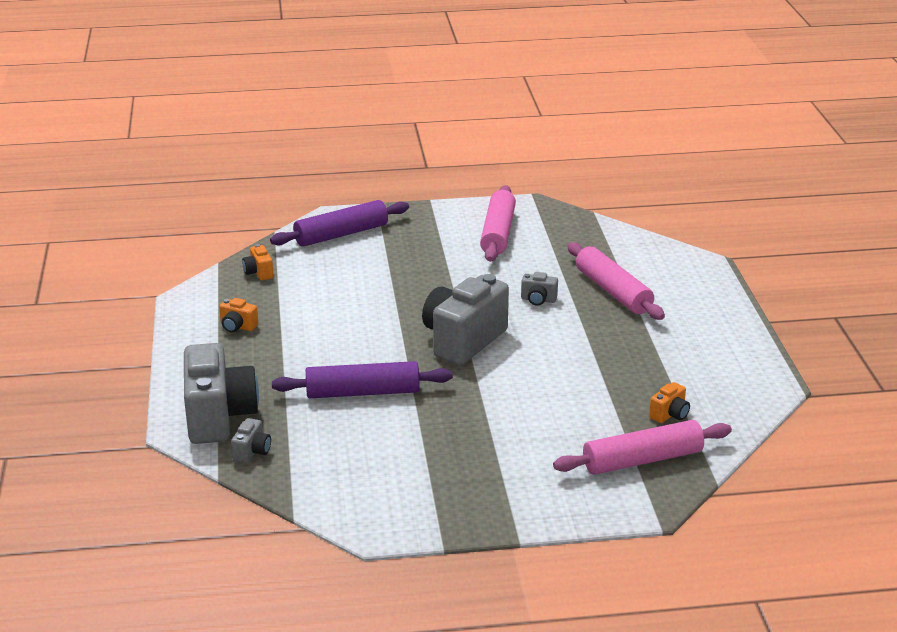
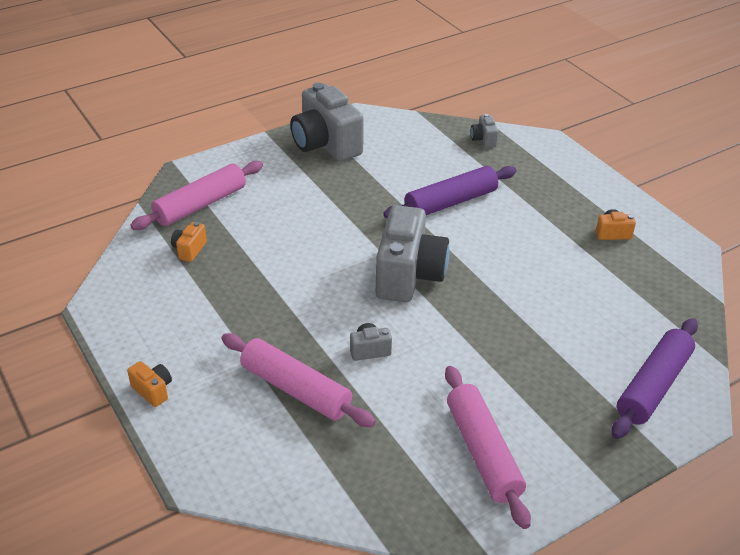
camera: 155 degrees right, 10 degrees up
(219, 417) = (533, 156): grey camera -> grey camera (326, 145)
(258, 273) = (669, 300): orange camera -> orange camera (153, 390)

